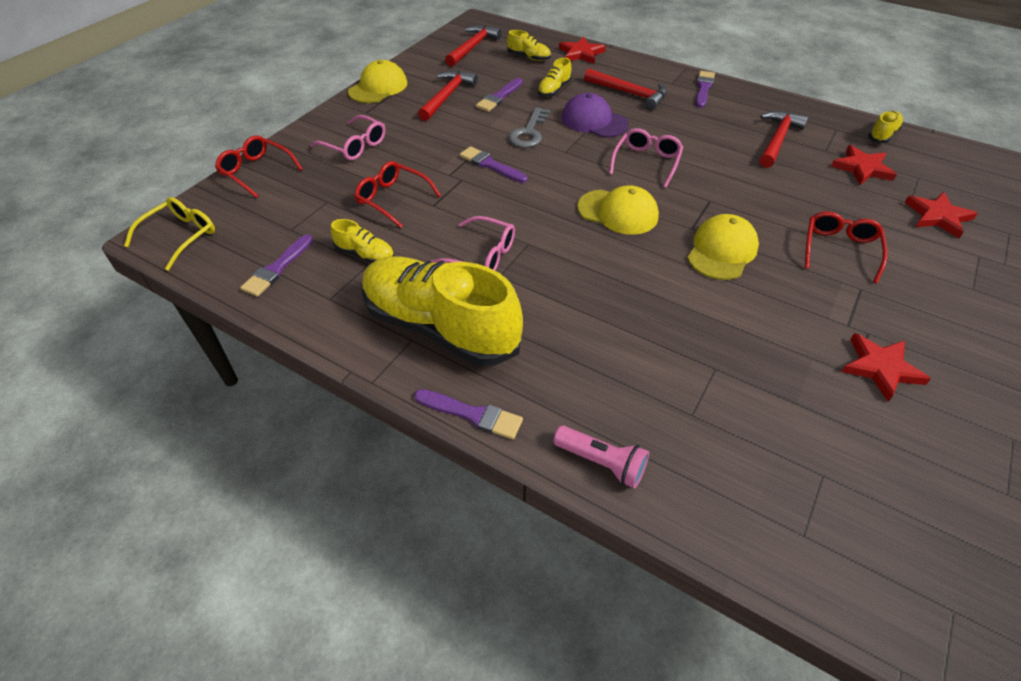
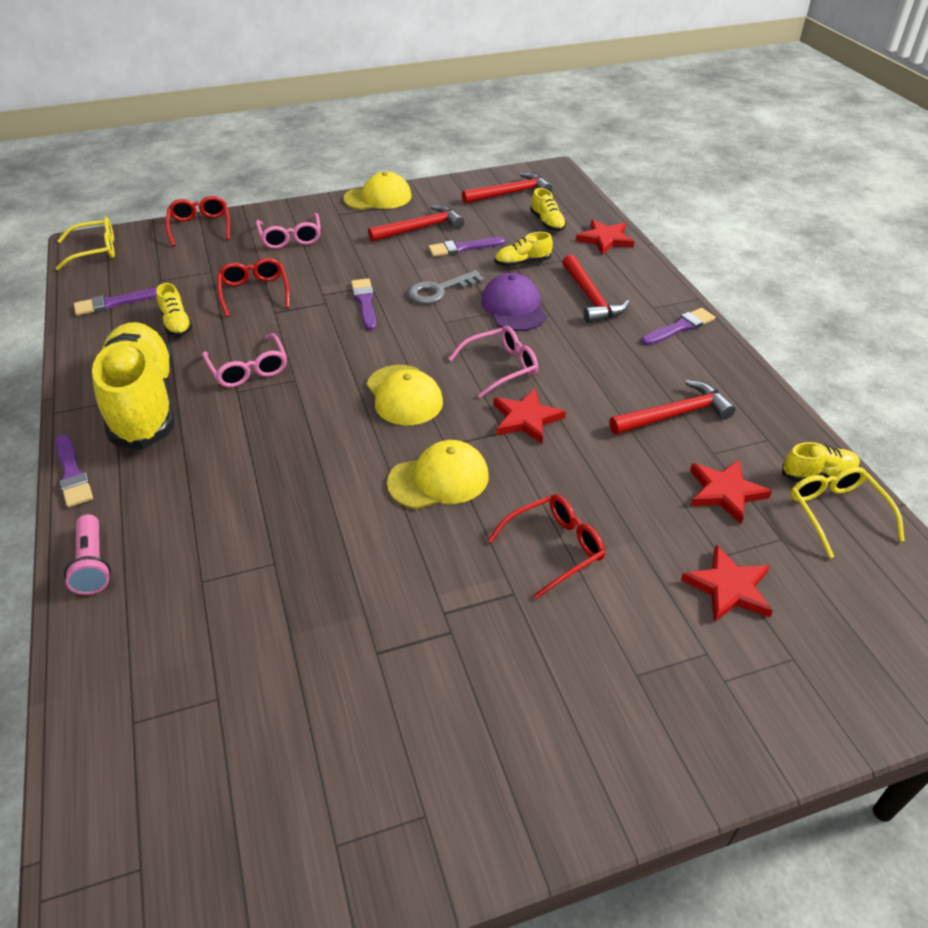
camera: 40 degrees right, 5 degrees down
(880, 368) = (409, 666): red star -> red star (526, 419)
(917, 150) = (836, 512): none -> yellow glasses

